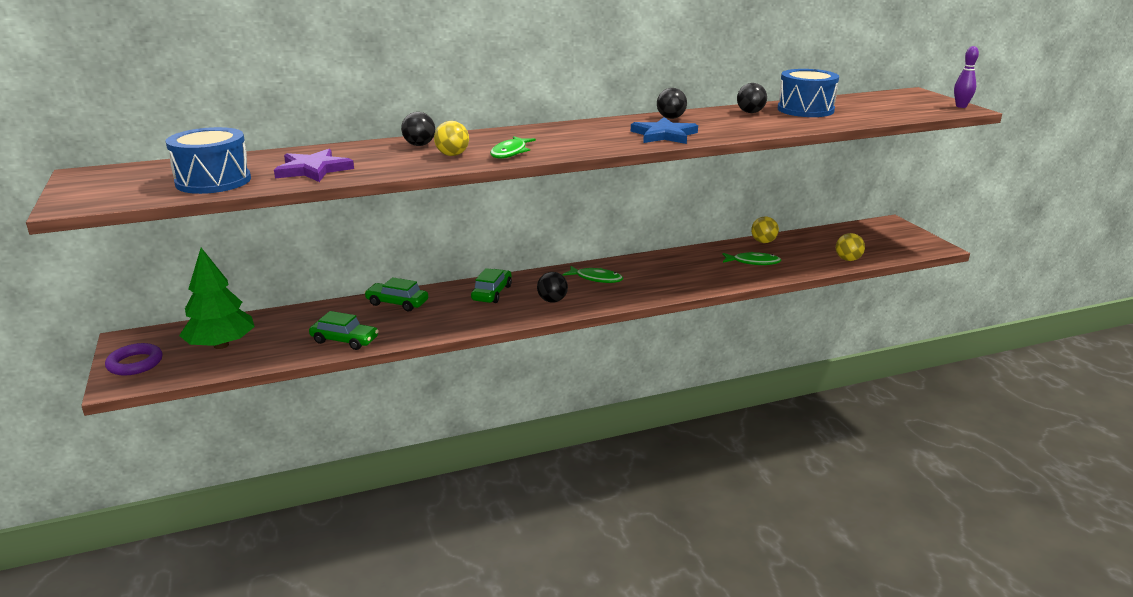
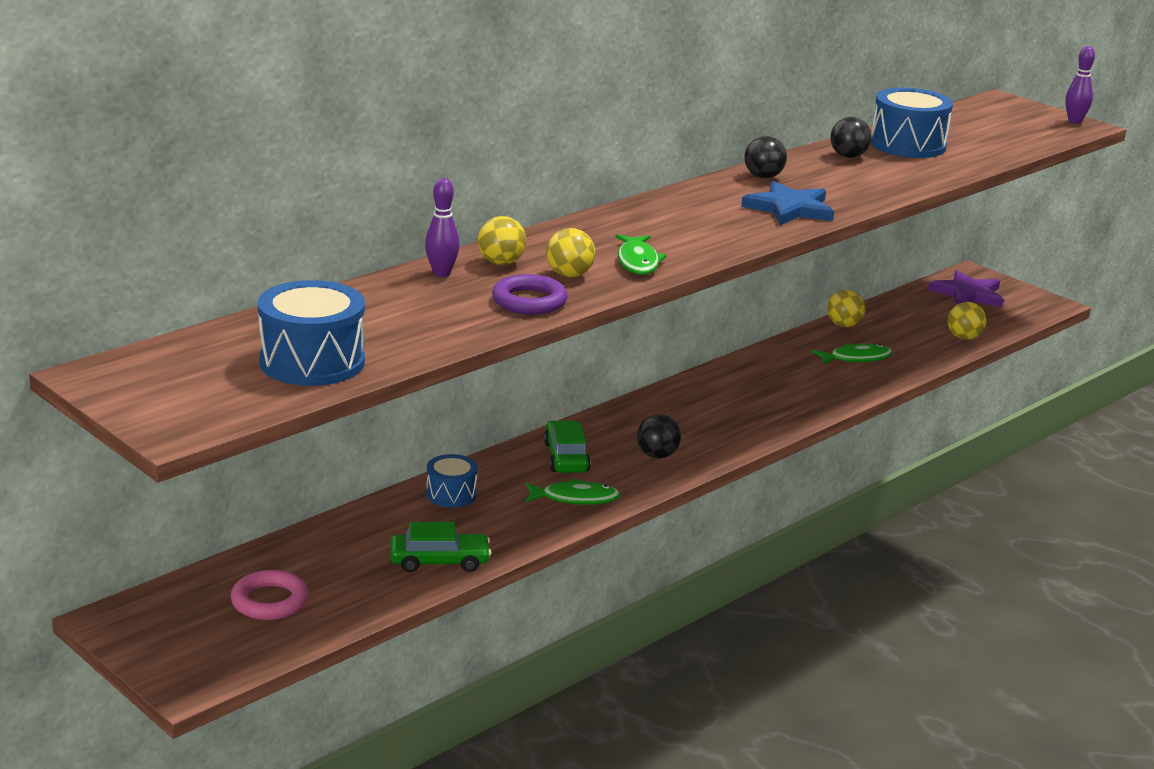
camera: 25 degrees left, 0 degrees up
(135, 363) = (174, 651): purple ring -> purple ring (529, 301)
(221, 345) = (269, 601): green tree -> pink ring
(313, 169) = (420, 324): purple star -> purple star (967, 294)
(372, 147) = (441, 273): none -> purple bowling pin
(397, 303) = (451, 494): green car -> blue drum
(419, 145) = (501, 262): black ball -> yellow ball
(596, 278) = (682, 413): green fish -> green fish (575, 498)

